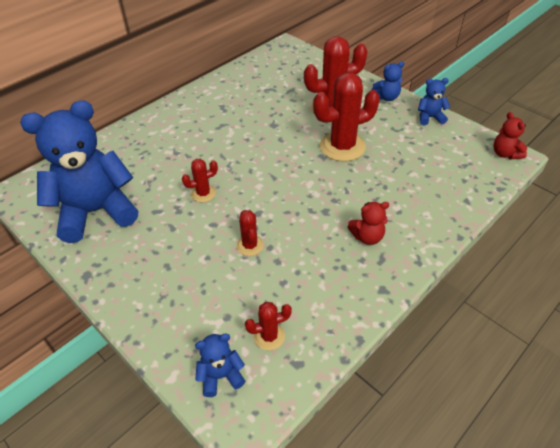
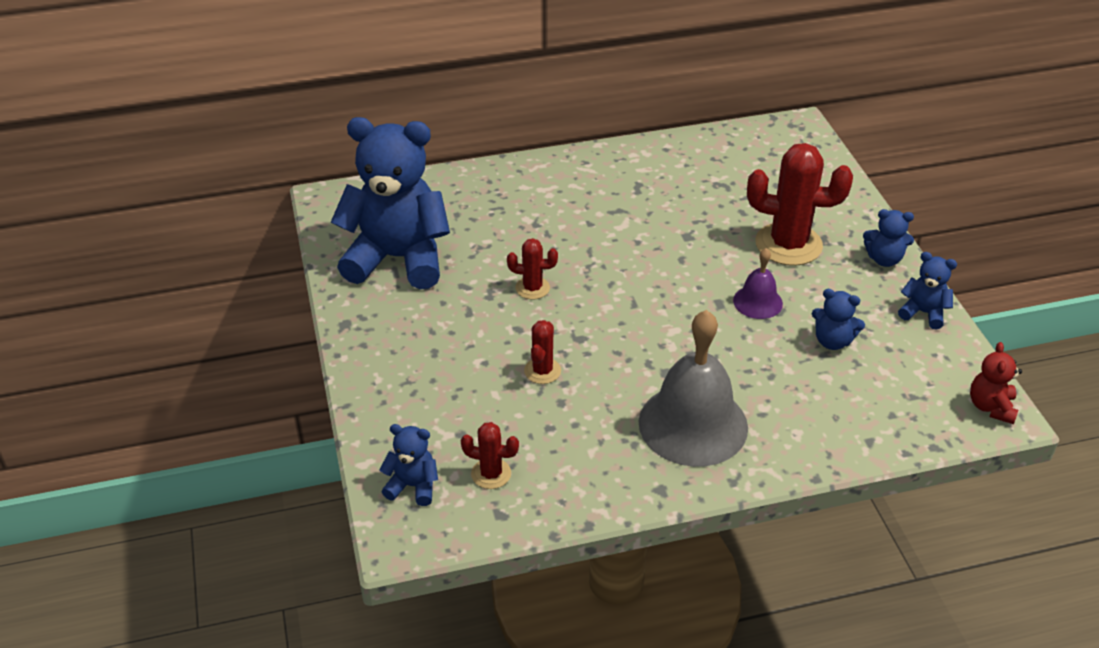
camera: 30 degrees right, 5 degrees down
(342, 146) = (757, 302): red cactus -> purple bell
(367, 237) = (693, 424): red teddy bear -> grey bell
(399, 152) = (832, 341): none -> blue teddy bear

